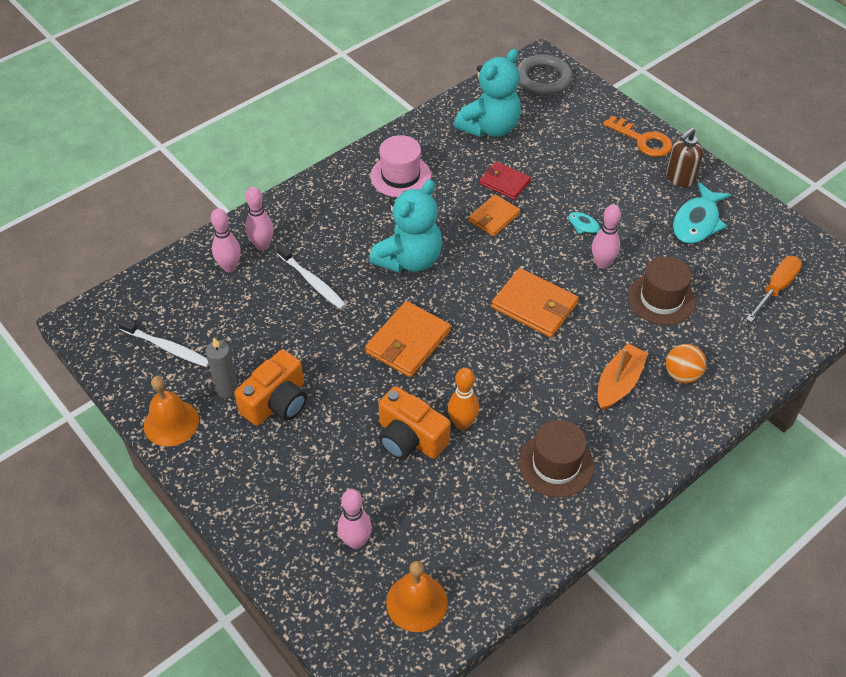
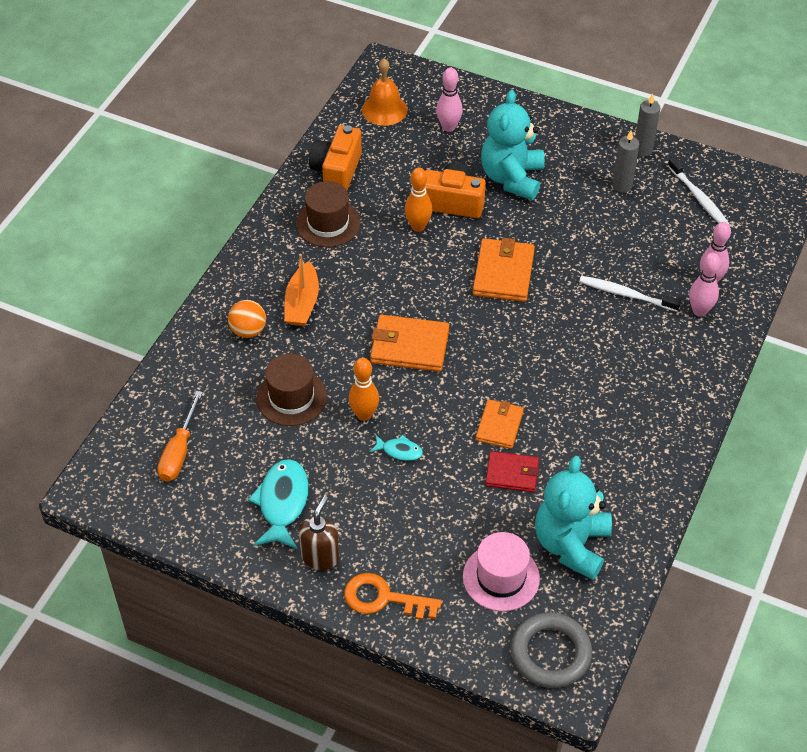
camera: 155 degrees right, 0 degrees up
(166, 347) = (698, 198): white toothbrush -> white toothbrush turned 120 degrees counterclockwise
(171, 423) = (643, 149): orange bell -> grey candle
(277, 402) = (575, 190): orange camera -> orange camera (337, 171)
(400, 176) = (626, 439): pink hat -> pink hat (501, 577)
(409, 259) = (553, 348): turquoise teddy bear -> turquoise teddy bear (512, 178)
(602, 263) = (364, 414): pink bowling pin -> orange bowling pin

